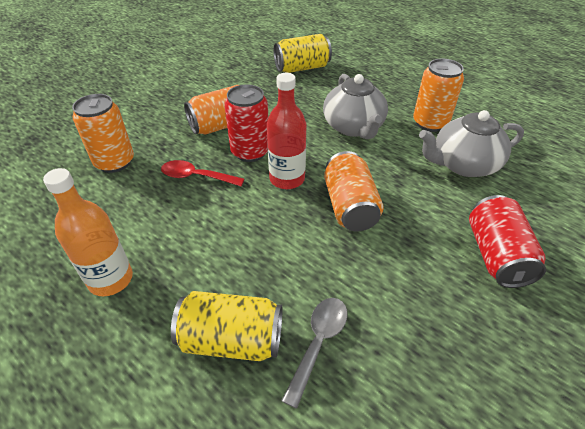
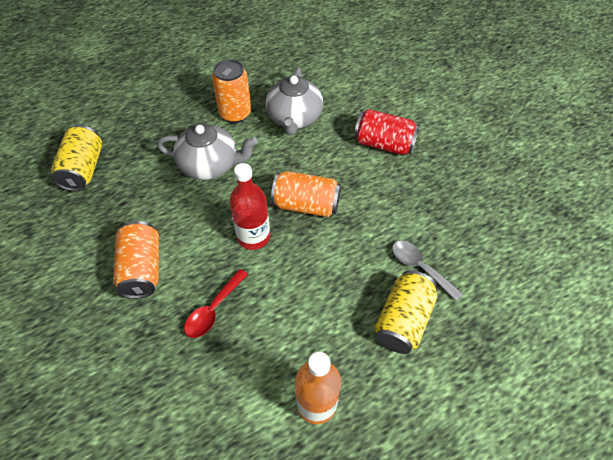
camera: 70 degrees left, 10 degrees up
(115, 162) = (147, 387): orange can -> none
(250, 152) = (200, 255): red can -> none

